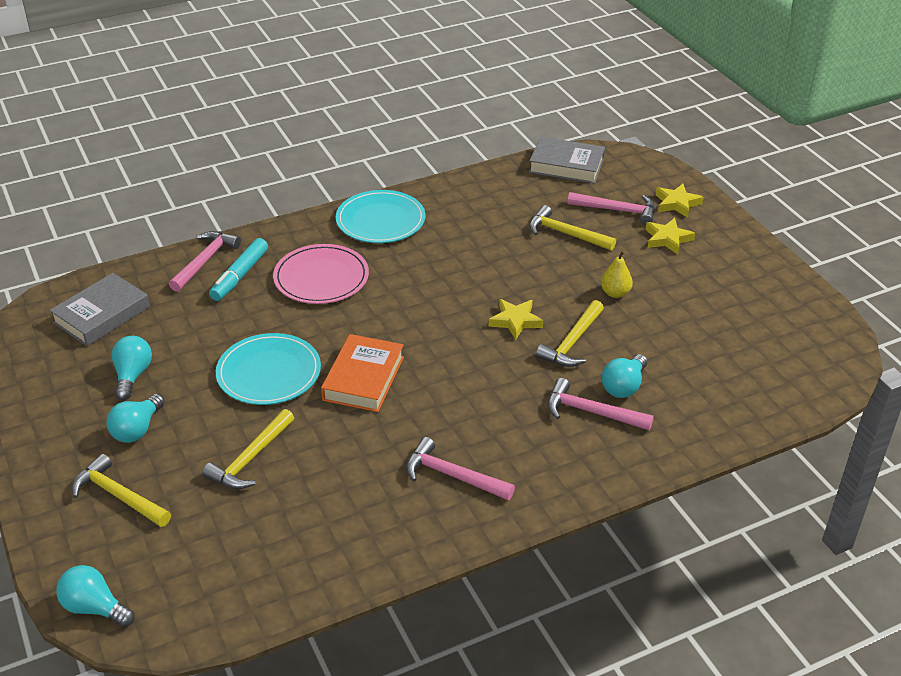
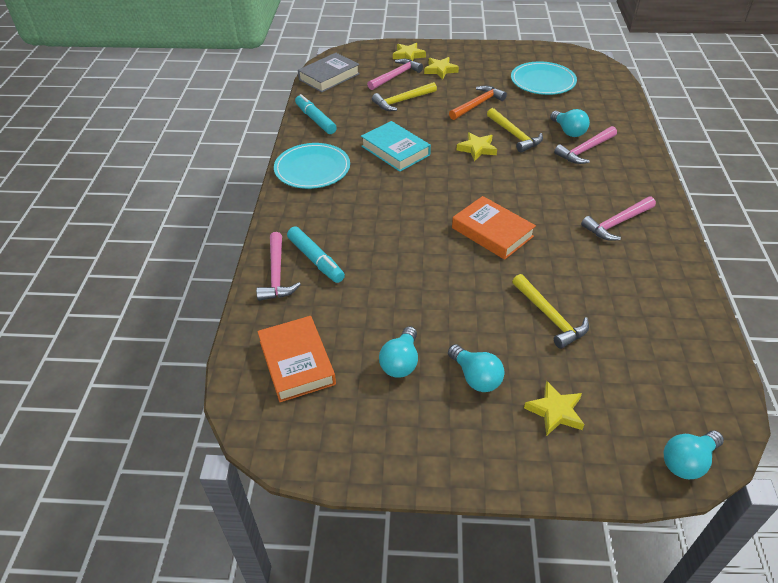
camera: 60 degrees left, 5 degrees up
(102, 315) = (297, 362): grey book -> orange book
(118, 495) = (555, 411): yellow hammer -> yellow star
(132, 375) = (401, 362): turquoise light bulb -> turquoise light bulb turned 105 degrees counterclockwise
(205, 261) = (276, 274): pink hammer -> pink hammer turned 150 degrees counterclockwise
(269, 372) = (453, 278): turquoise plate -> turquoise plate (542, 81)
(321, 277) = (357, 217): pink plate -> none
(459, 263) = (395, 150): none -> turquoise book
(471, 189) = (315, 119): none -> turquoise marker
(615, 293) = (478, 104): yellow pear -> orange hammer

